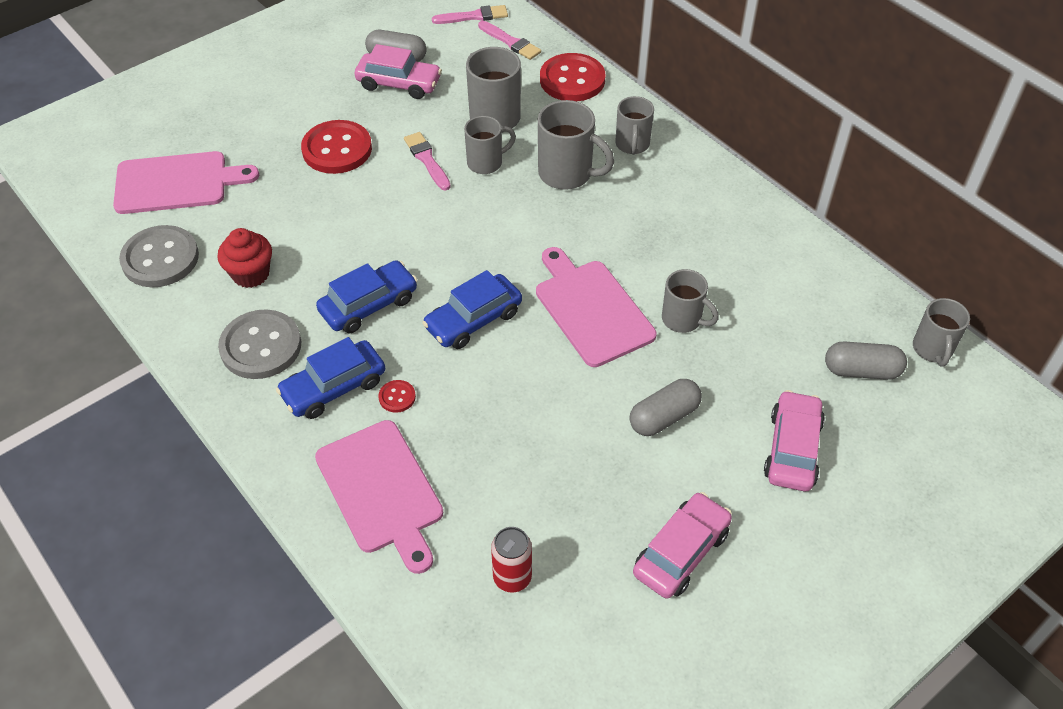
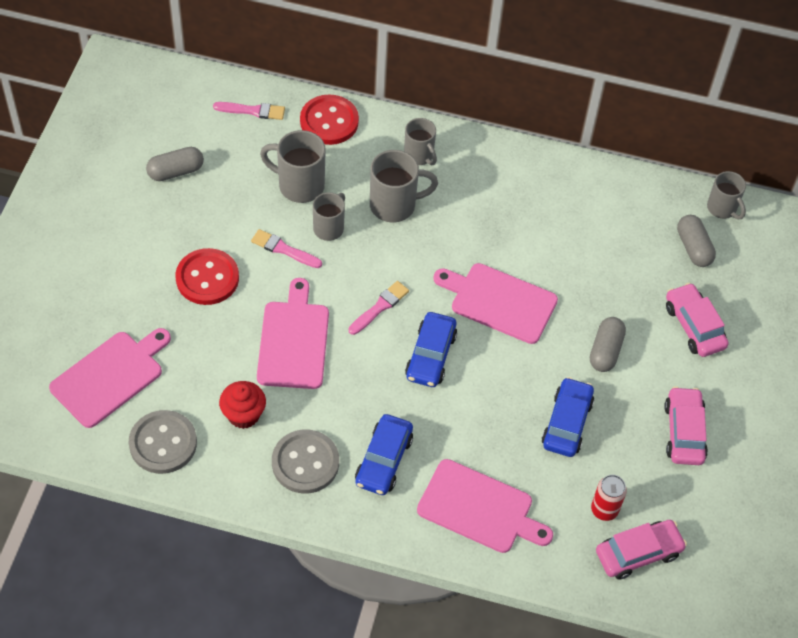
camera: 40 degrees left, 5 degrees up
(358, 237) = (293, 340): none -> pink cutting board
(369, 305) = (350, 387): blue car -> blue car (567, 423)
(397, 397) = (431, 441): red button -> none
(399, 83) = (200, 195): pink car -> pink car (638, 553)
(474, 16) = (202, 101): pink brush -> pink brush (380, 307)
(683, 320) = (562, 275): grey mug -> none
(861, 370) = (693, 248): grey capsule -> grey capsule turned 75 degrees counterclockwise

